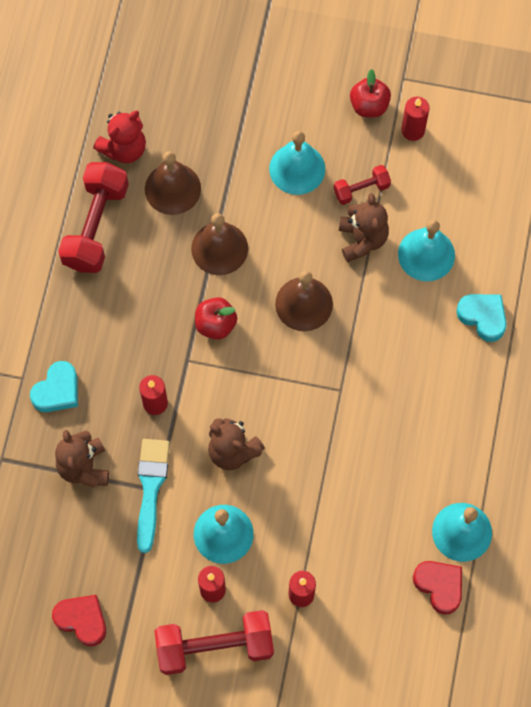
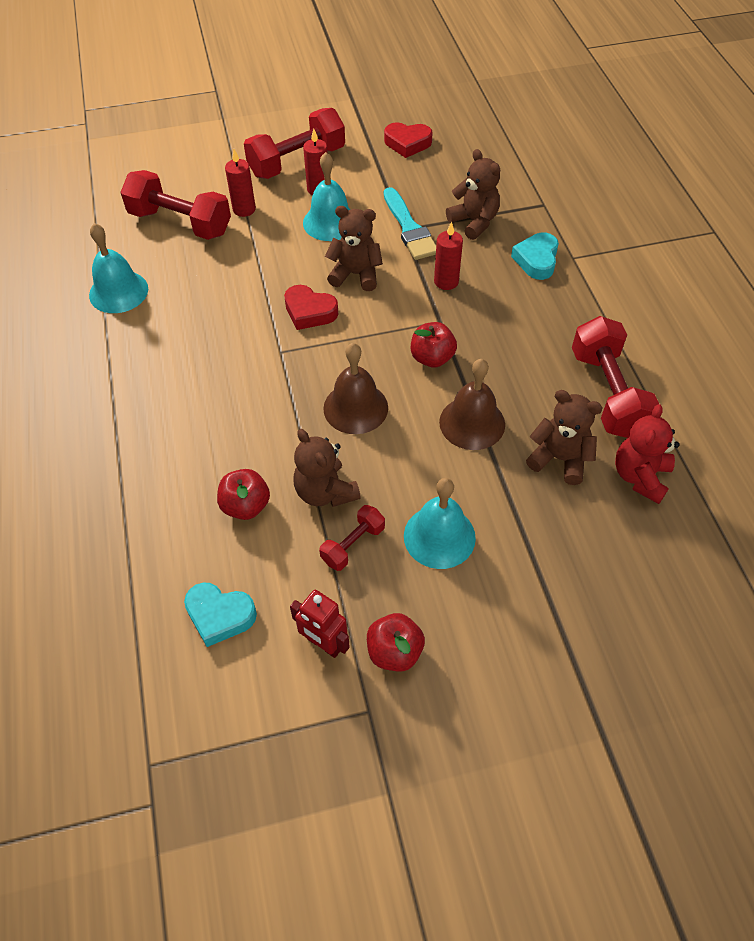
camera: 155 degrees right, 15 degrees down
(172, 188) = (559, 459): brown bell -> brown teddy bear
(373, 604) = (180, 223): none -> red dumbbell
(413, 130) = (324, 644): red candle -> red robot
(426, 254) = (246, 506): turquoise bell -> red apple
(439, 586) = (126, 251): red heart -> red heart (309, 312)
(483, 317) = (157, 468): turquoise heart -> turquoise heart (220, 616)

